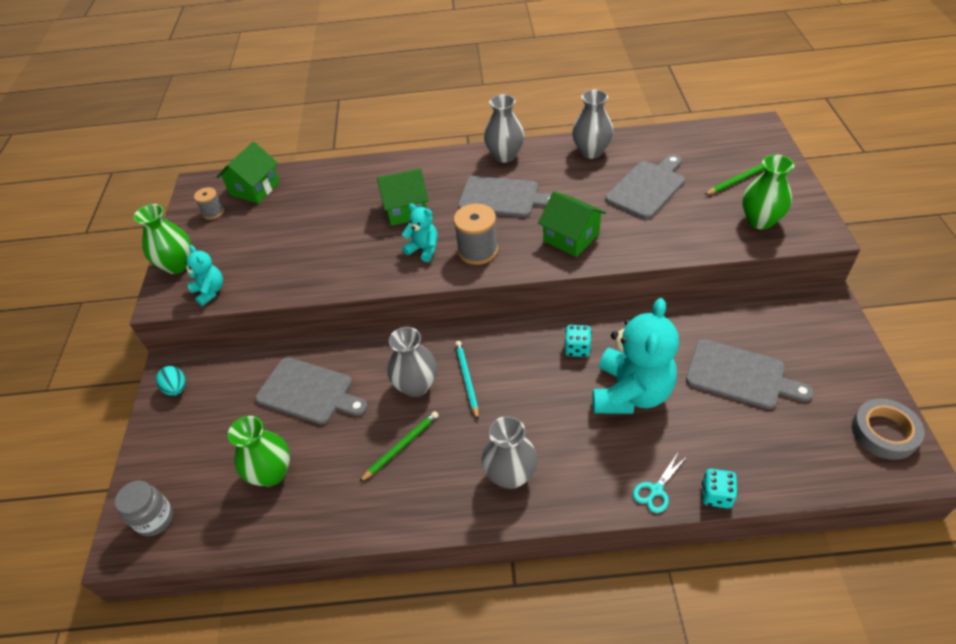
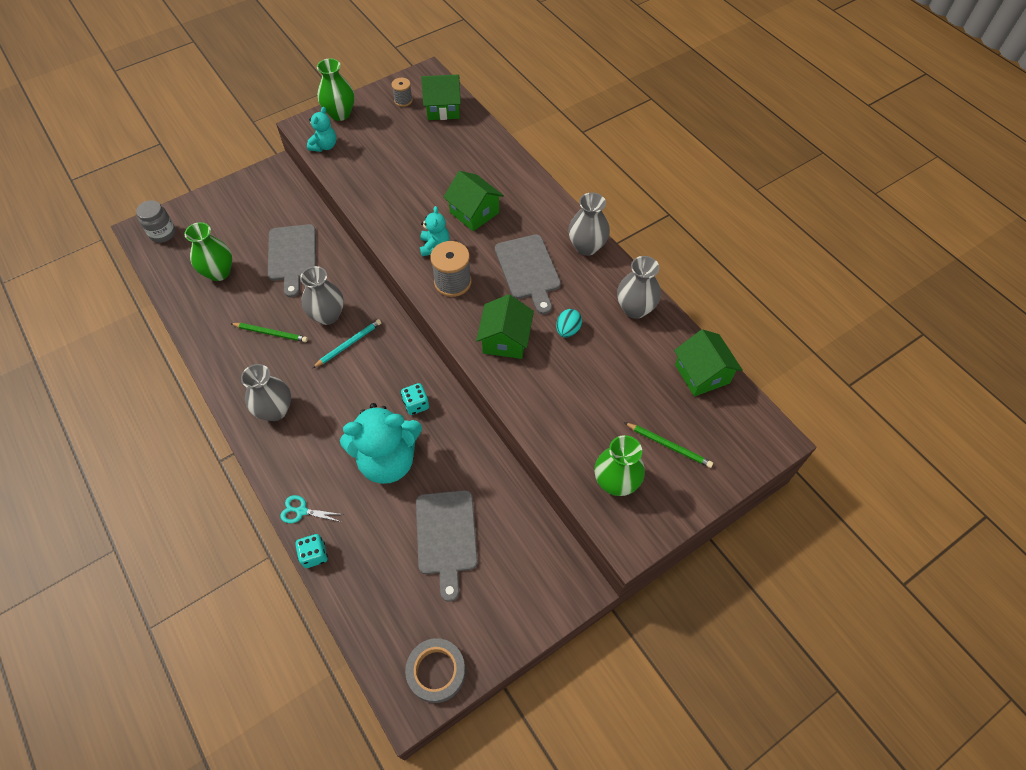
camera: 55 degrees right, 10 degrees up
(176, 388) = (261, 183): turquoise egg -> turquoise egg (567, 330)
(647, 187) = (609, 373): grey cutting board -> none
(679, 140) = (702, 374): none -> green house

